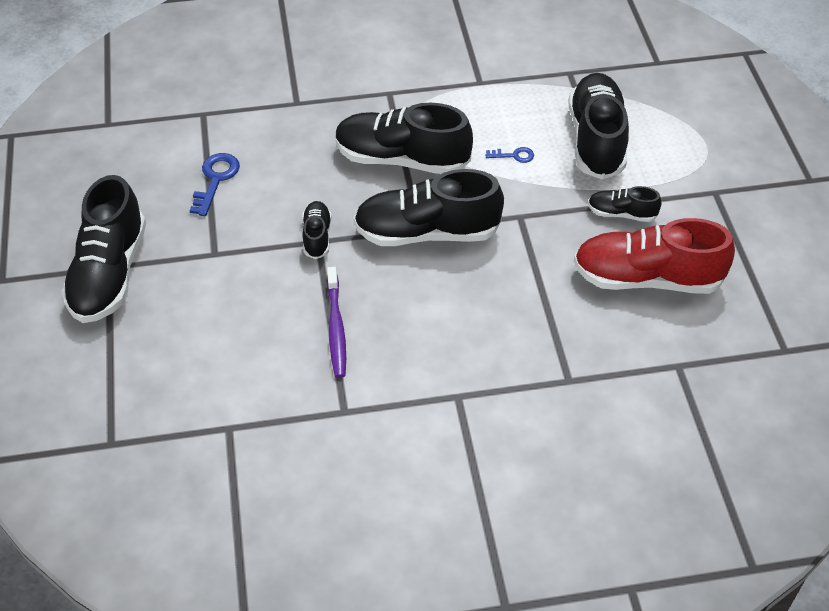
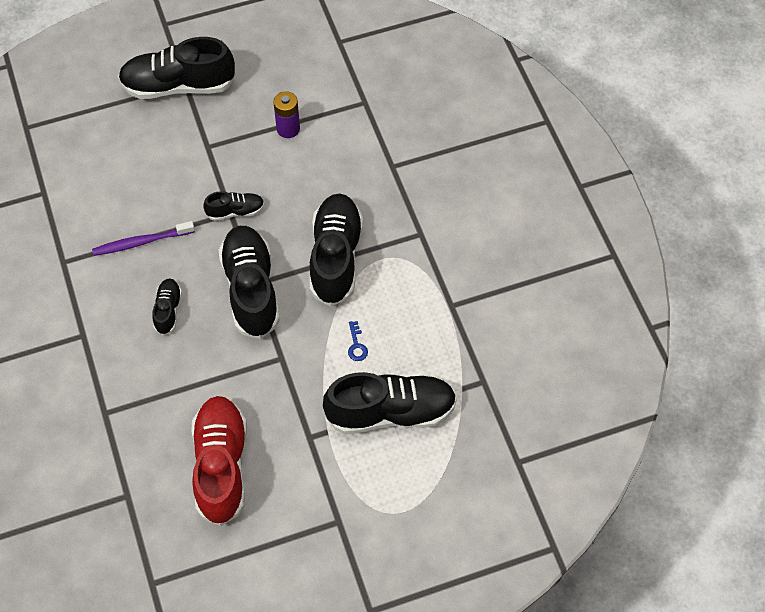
camera: 80 degrees right, 10 degrees up
(215, 179) = (288, 129): blue key -> purple battery
(621, 213) = (297, 440): black shoe -> black shoe (168, 310)

